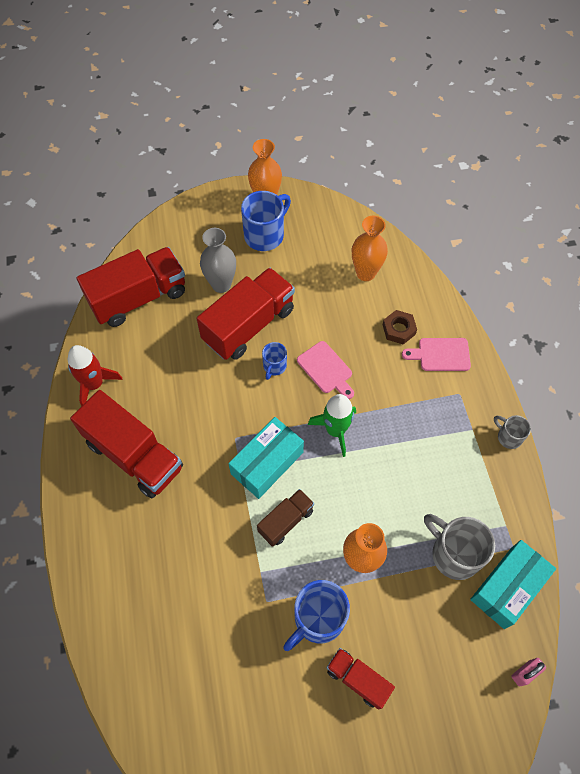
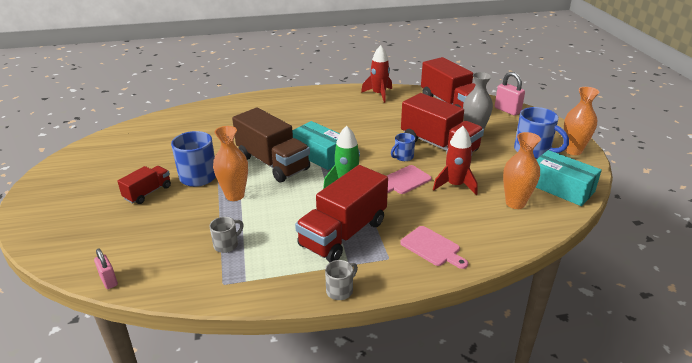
camera: 90 degrees right, 30 degrees down
(134, 455) = (328, 109): red truck -> red truck (343, 234)
(164, 239) = (507, 110): none -> pink padlock
(274, 366) = (403, 157): blue mug -> blue mug turned 60 degrees counterclockwise
(286, 521) = (273, 163): brown truck -> brown truck, size x1.89
(334, 320) = (455, 185): none -> red rocket
(398, 329) = (455, 221): brown nut -> none
(440, 354) = (432, 247): pink cutting board -> pink cutting board turned 135 degrees clockwise
(454, 554) = (227, 245): grey mug -> grey mug, size x0.55
(507, 587) = (186, 276): turquoise box -> turquoise box (561, 188)

